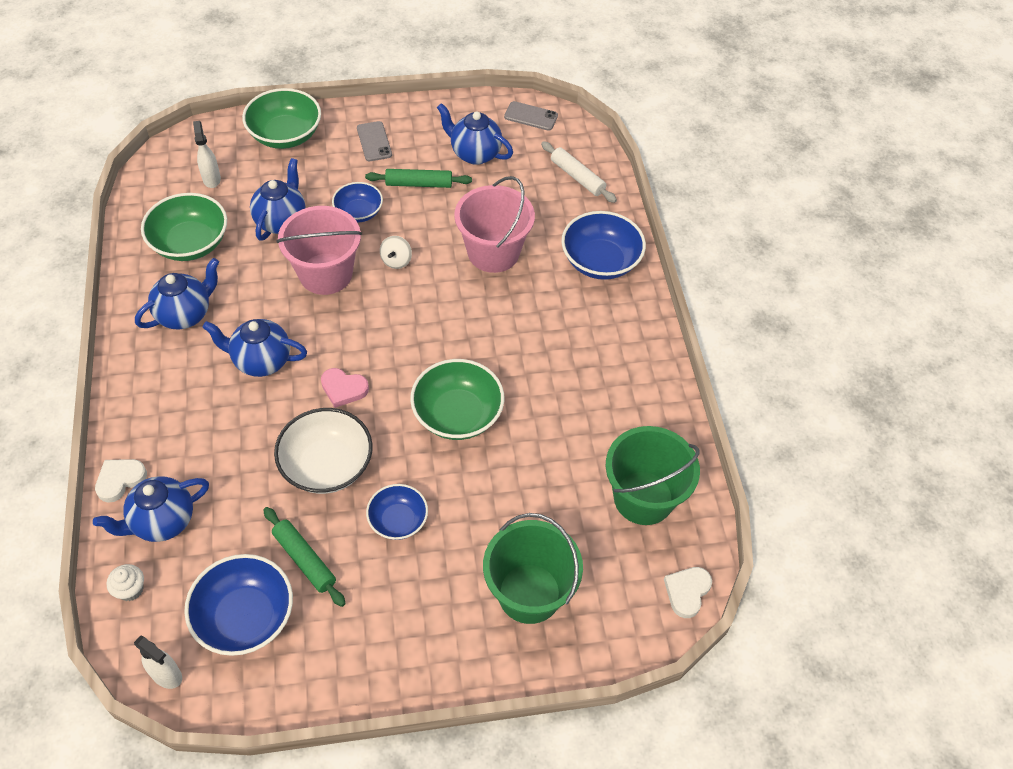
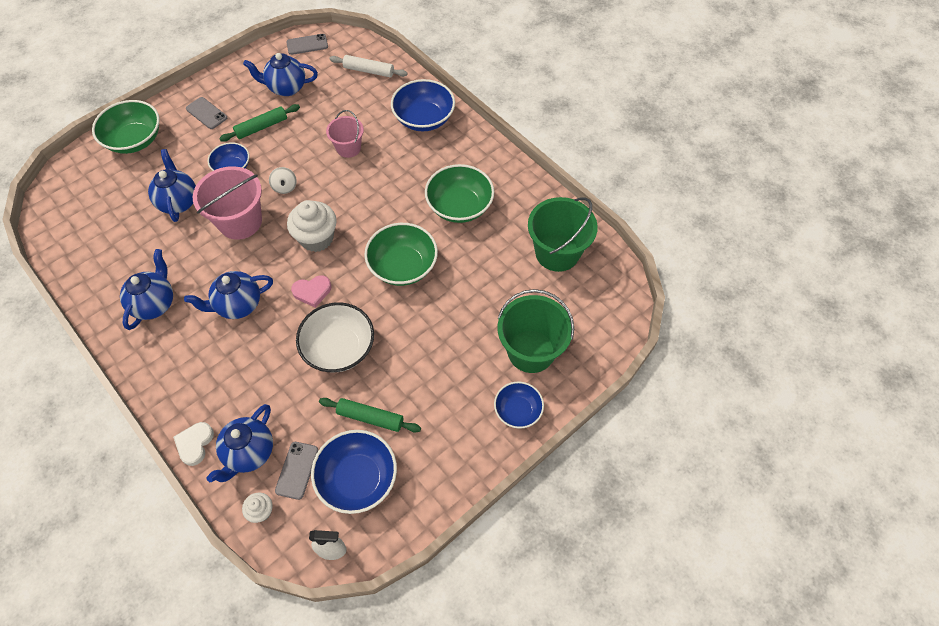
camera: 30 degrees left, 5 degrees up
(190, 243) = (119, 252): green bowl -> green bowl (459, 206)
(193, 569) = (297, 470): none -> grey phone
(211, 179) = (100, 198): white spray bottle -> none
(389, 334) = (317, 238): none -> white cupcake
(398, 520) = (414, 355): blue bowl -> blue bowl (518, 410)
(493, 252) = (348, 148): pink bucket -> pink bucket, size x0.60
(687, 592) = (622, 294): white heart -> none

